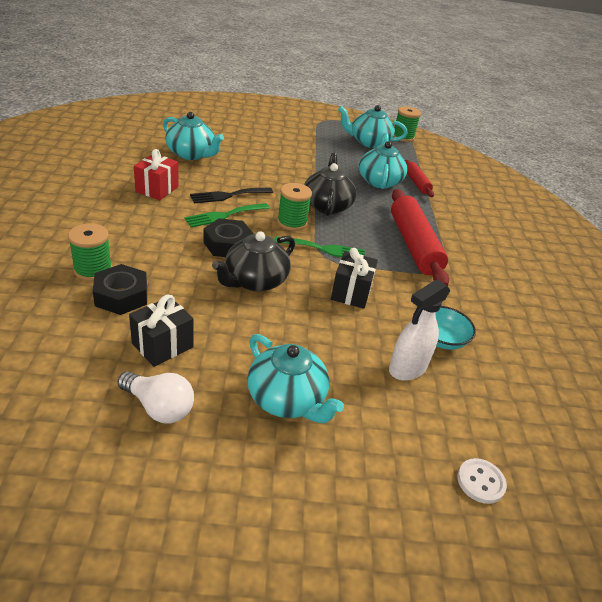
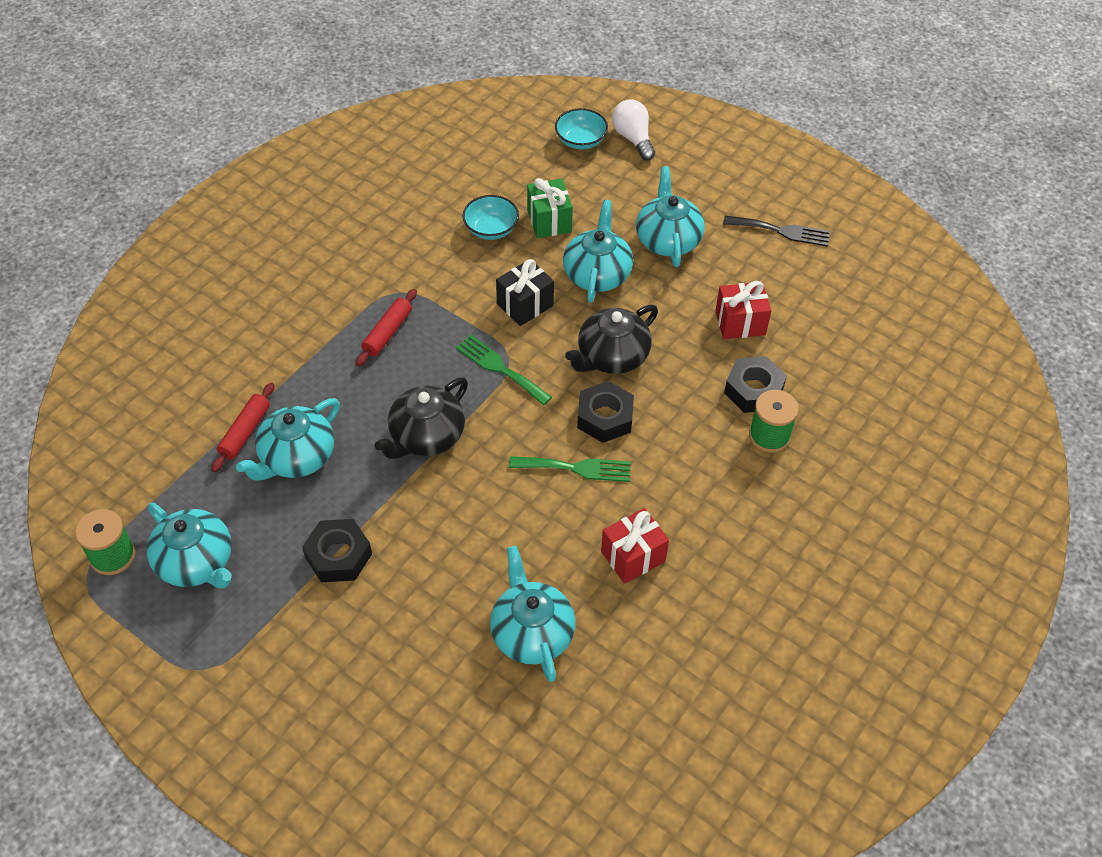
camera: 140 degrees left, 15 degrees up
(159, 407) = (767, 273): white light bulb -> white light bulb (633, 138)
(162, 345) = (740, 323): black gift -> red gift
(228, 195) = (544, 506): black fork -> black fork (781, 231)
(254, 281) = (611, 356): black teapot -> black teapot turned 150 degrees clockwise
(292, 222) = (500, 423): green spool -> none
(312, 156) = (338, 556): none -> black nut
(321, 337) = (597, 274): none -> turquoise teapot
(407, 368) = (549, 221): white spray bottle -> green gift
(414, 245) = (387, 332): red rolling pin -> red rolling pin, size x0.52
(480, 482) = (580, 141): white button -> turquoise bowl

